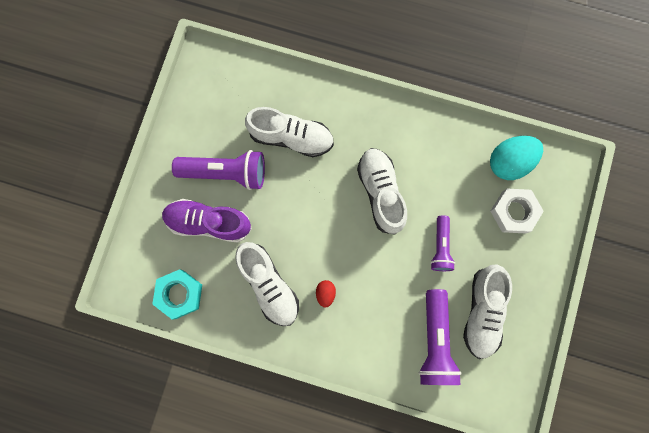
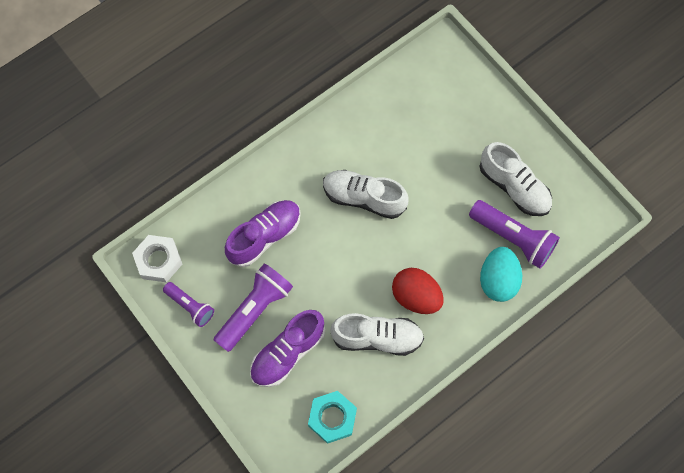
camera: 55 degrees left, 10 degrees down
(291, 137) = (264, 236): white shoe -> purple shoe
(325, 293) = (416, 297): red egg -> red egg, size x2.06
(440, 247) = (440, 183): purple flashlight -> purple flashlight (190, 306)
(509, 162) = (409, 87): turquoise egg -> turquoise egg (498, 280)
(514, 212) = (451, 111): white nut -> white nut (159, 261)

